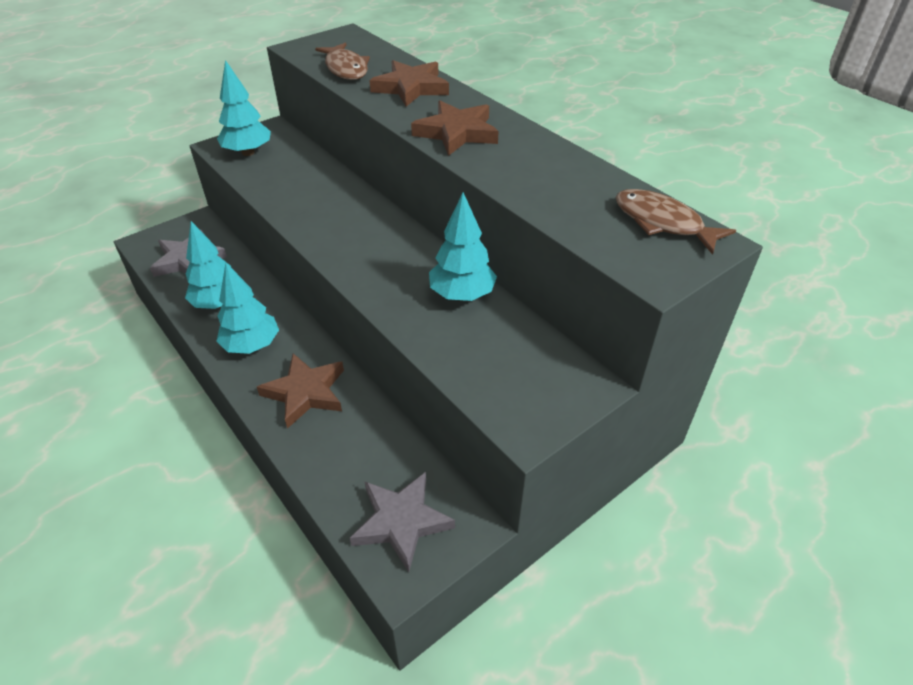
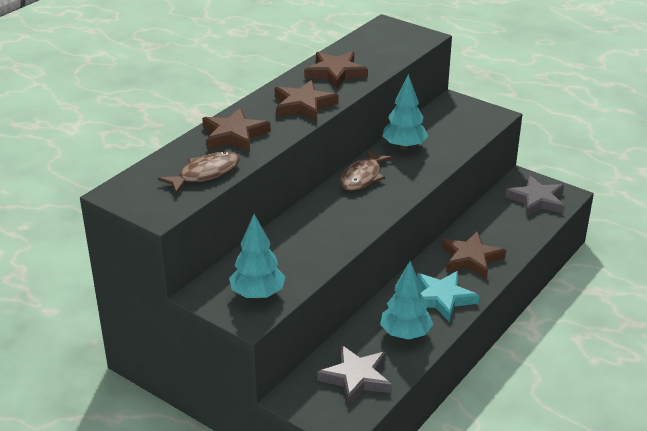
camera: 105 degrees left, 10 degrees down
(252, 345) = (442, 298): turquoise tree -> turquoise star
(538, 166) = (335, 73): none -> brown star
(662, 223) = (376, 36): brown fish -> brown fish (362, 177)

